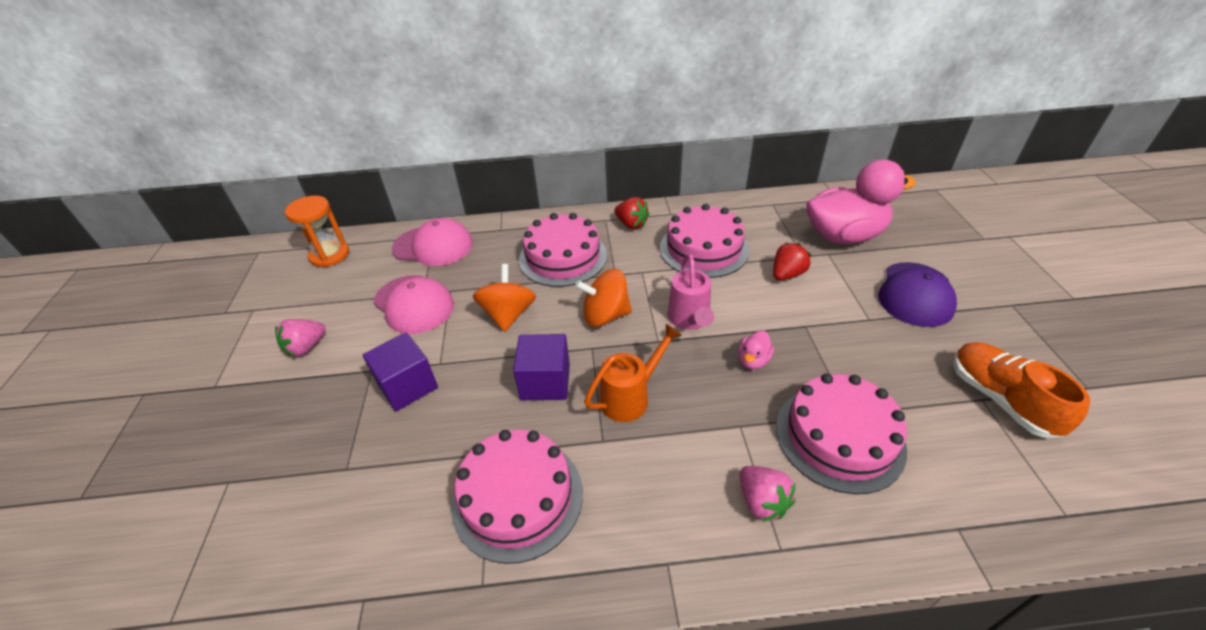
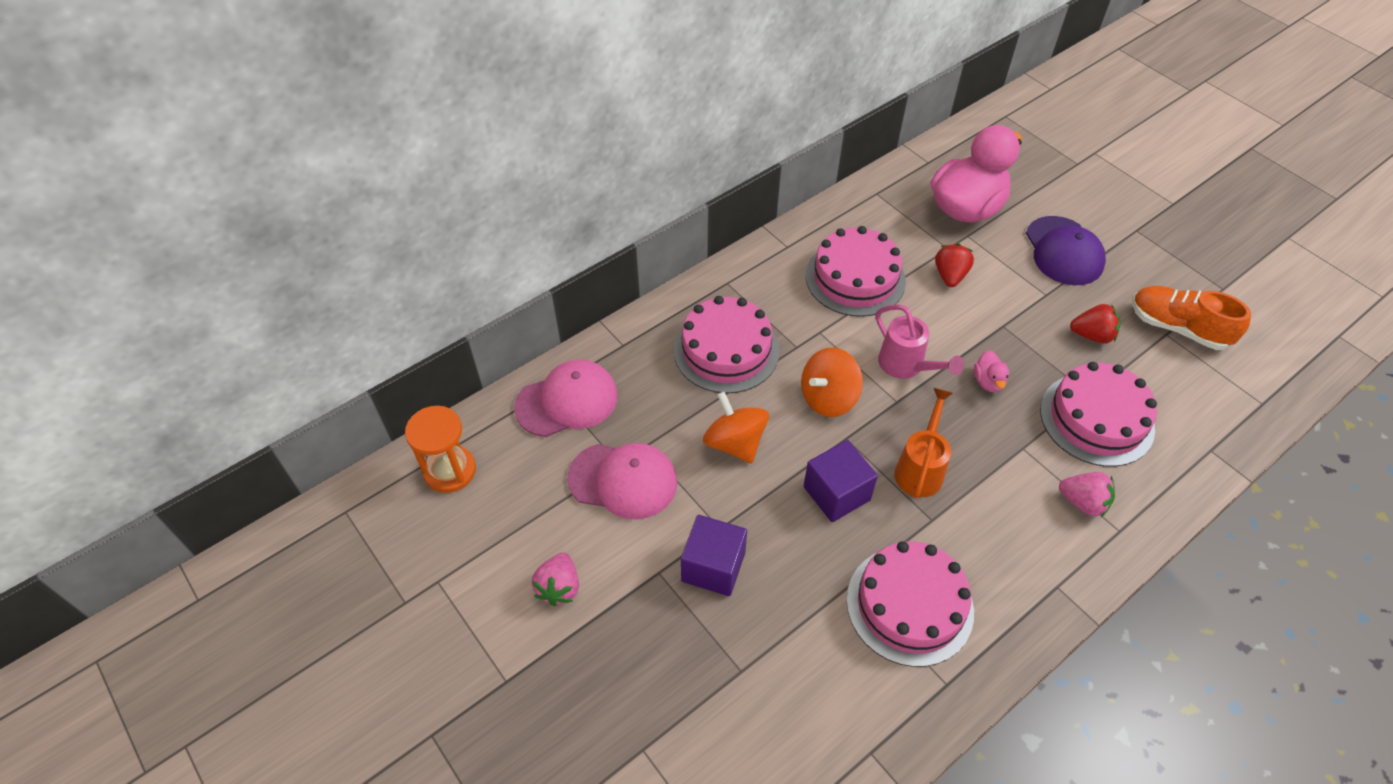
camera: 35 degrees left, 10 degrees up
(631, 224) = (759, 277): red strawberry -> red strawberry (1092, 335)

